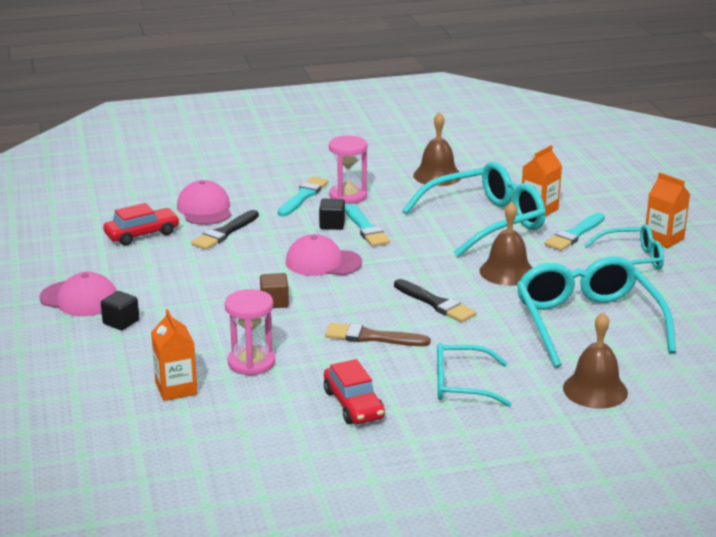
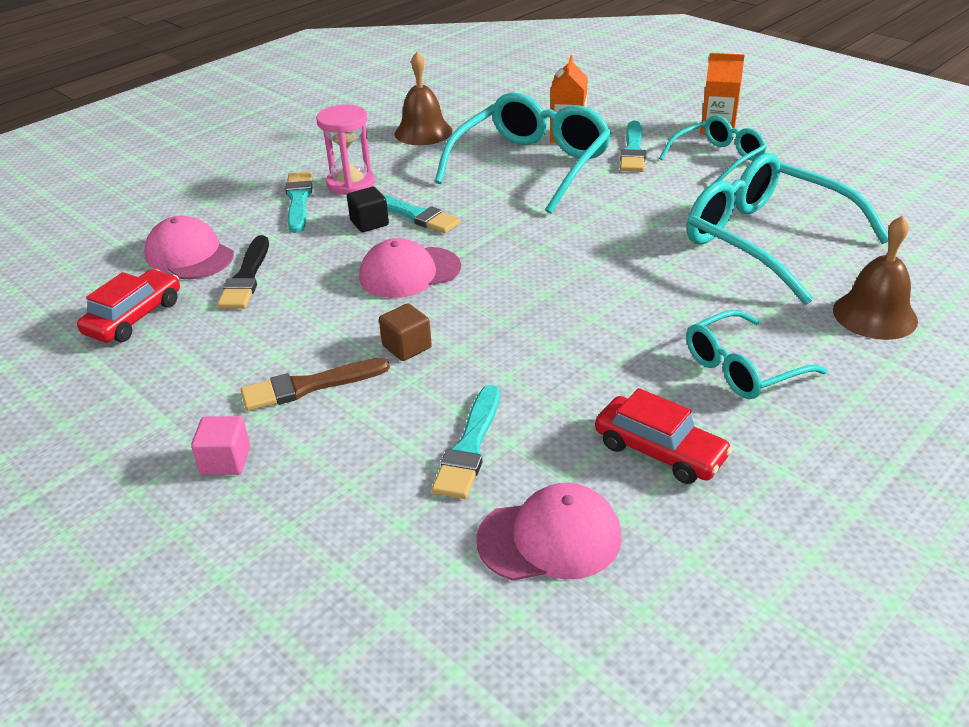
camera: 30 degrees left, 10 degrees up
(79, 299) = (127, 449): pink cap -> pink cap (550, 538)
(121, 322) = (225, 461): black cube -> pink cube
(176, 388) = (410, 535): orange carton -> none
(251, 363) = (469, 447): pink hourglass -> turquoise brush
(372, 337) = (574, 347): brown brush -> brown brush (309, 386)
(435, 303) = (592, 276): black brush -> none
(507, 272) = (619, 212): brown bell -> none

